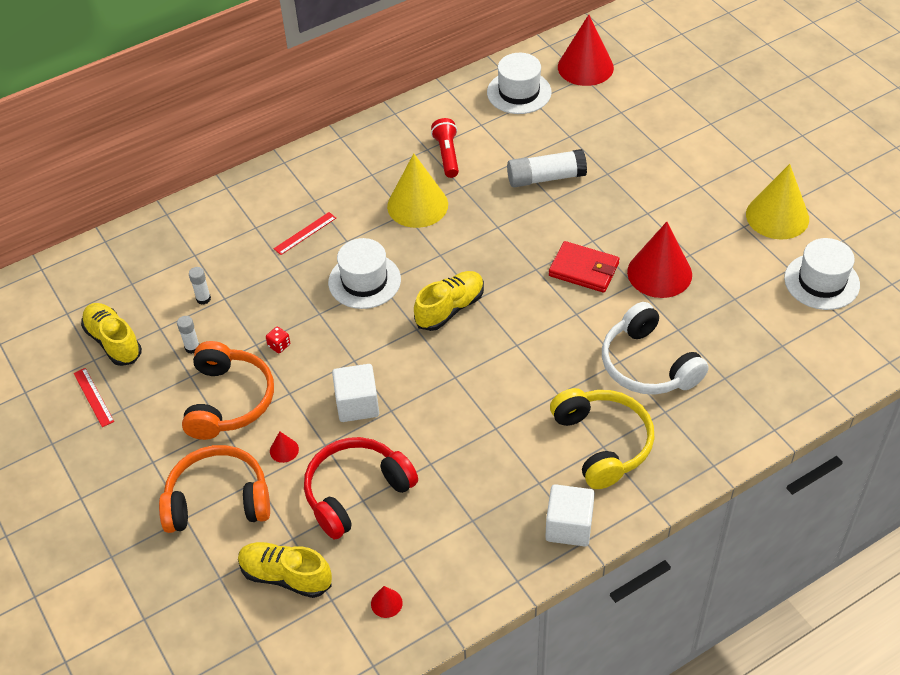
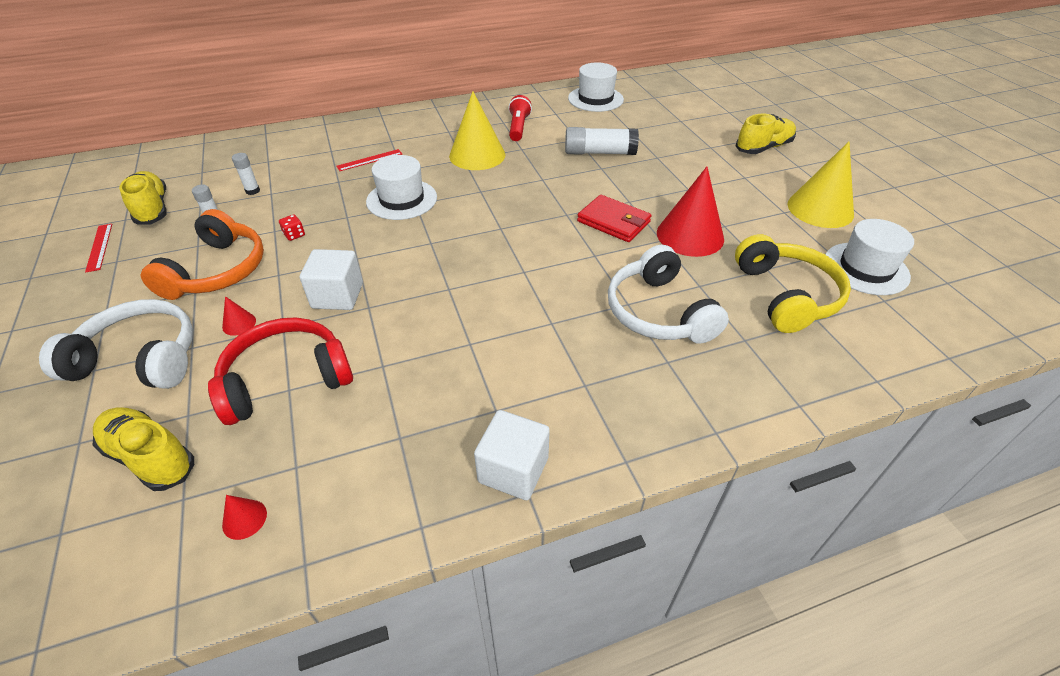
camera: 10 degrees right, 5 degrees down
(218, 500) = (139, 359): orange headphones -> white headphones
(450, 308) = (470, 232): yellow shoe -> yellow shoe (763, 148)
(585, 67) = (657, 91): red cone -> none
(602, 443) = (585, 381): yellow headphones -> yellow headphones (786, 295)

